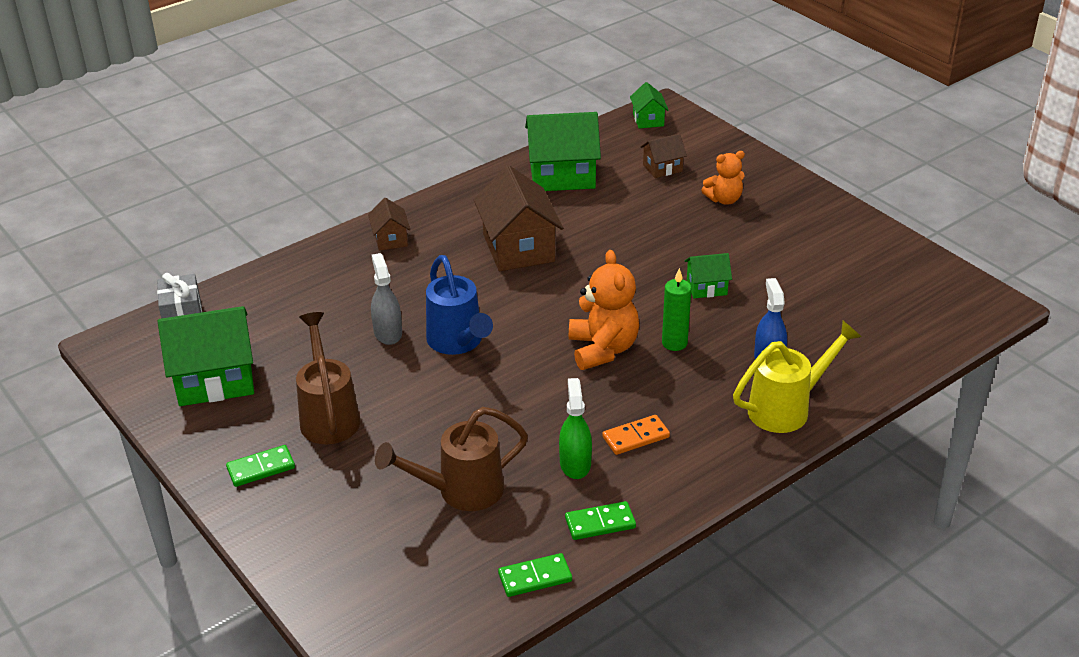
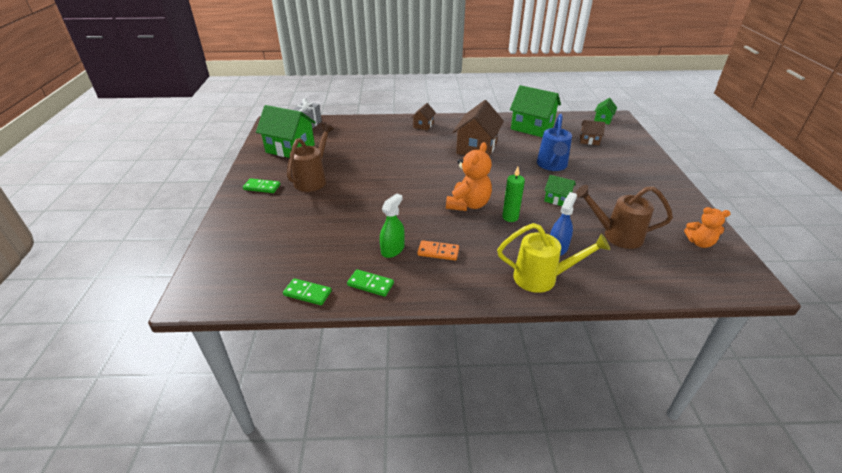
camera: 35 degrees right, 0 degrees up
(388, 333) = (378, 158): grey spray bottle -> none
(458, 342) = (403, 174): blue watering can -> blue watering can (552, 166)
(461, 491) = (325, 235): brown watering can -> brown watering can (616, 235)
(724, 199) = (611, 164): orange teddy bear -> orange teddy bear (699, 243)

